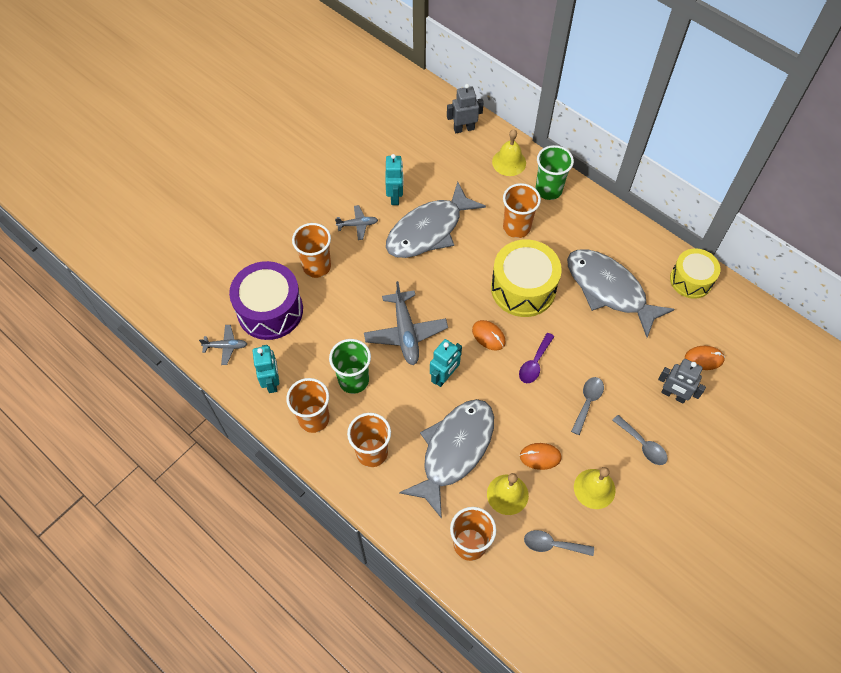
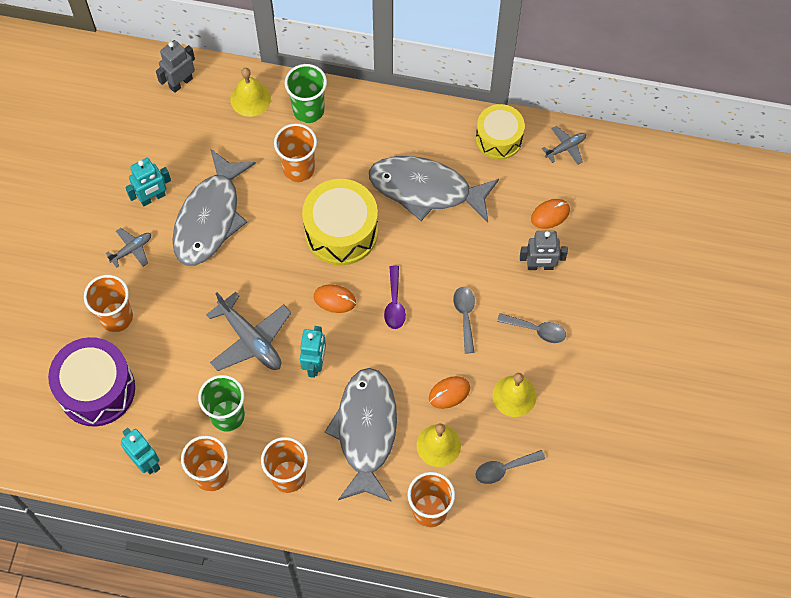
camera: 30 degrees left, 5 degrees up
(226, 346) = (74, 451): grey plane -> grey plane (565, 148)
(395, 196) = (152, 198): turquoise robot -> turquoise robot turned 90 degrees clockwise

